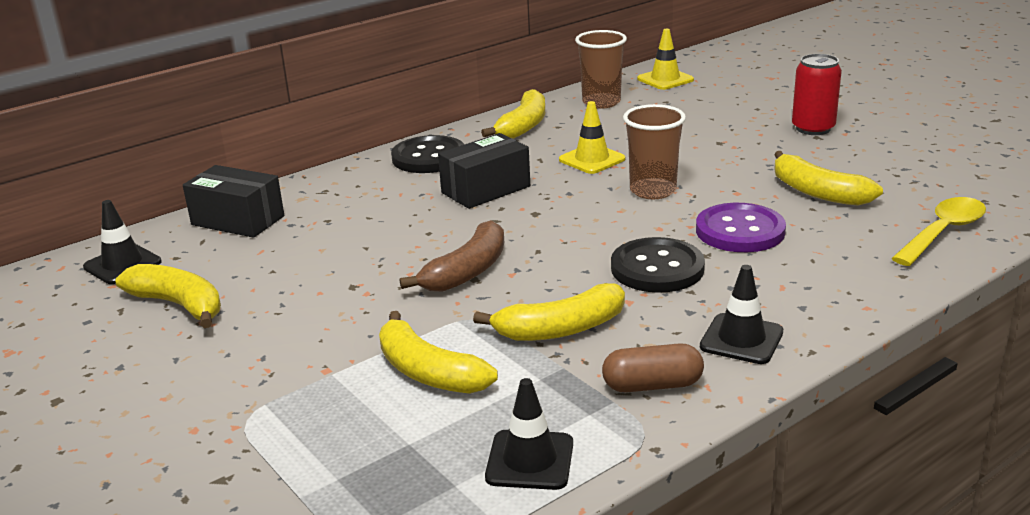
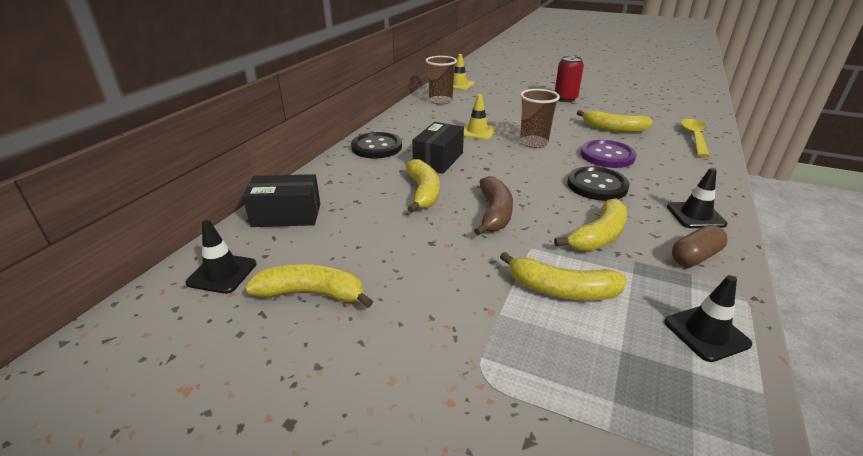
camera: 30 degrees left, 5 degrees up
(523, 126) = (412, 120): yellow banana -> yellow banana (423, 192)

